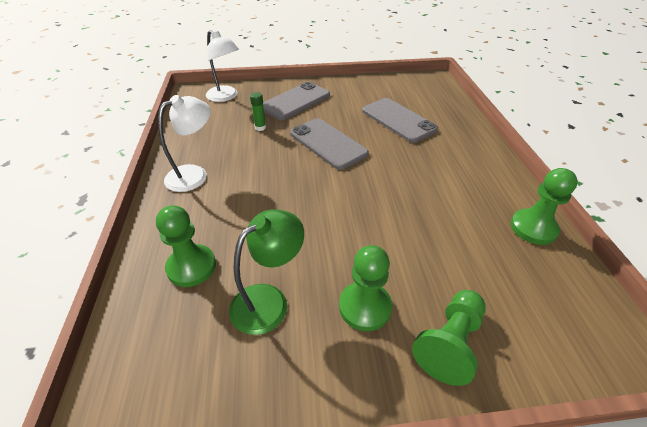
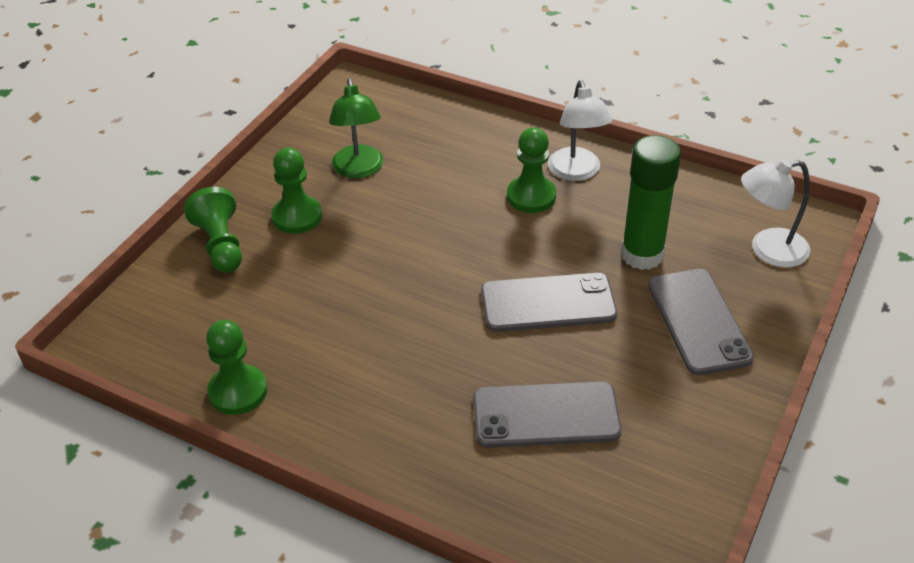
camera: 125 degrees right, 0 degrees up
(191, 267) = (437, 140): green pawn -> green pawn (531, 196)
(260, 127) = (642, 255): green glue stick -> green glue stick, size x2.33

